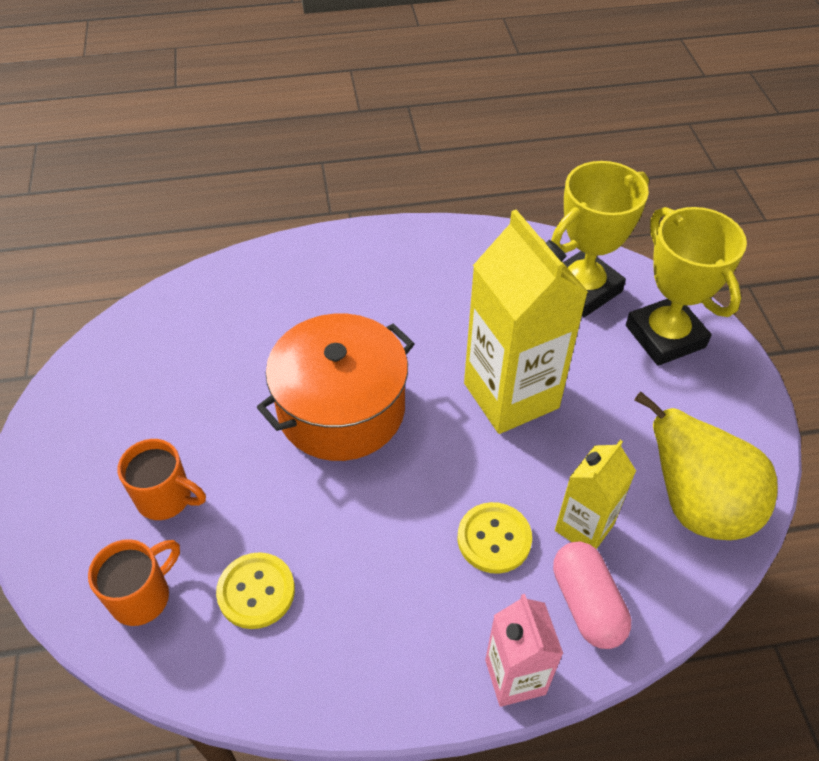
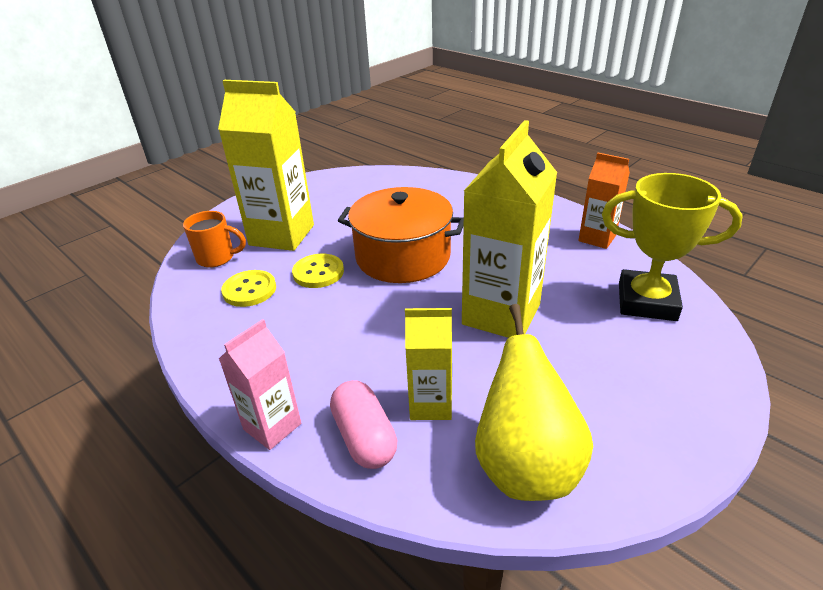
camera: 55 degrees right, 15 degrees down
(166, 498) = (282, 235): orange mug -> yellow carton
(467, 247) = (597, 238): none -> orange carton
(494, 539) = (374, 363): yellow button -> yellow button (318, 272)
(586, 604) = (364, 437): pink capsule -> pink capsule turned 60 degrees counterclockwise
(665, 336) = (672, 365): yellow trophy -> none

